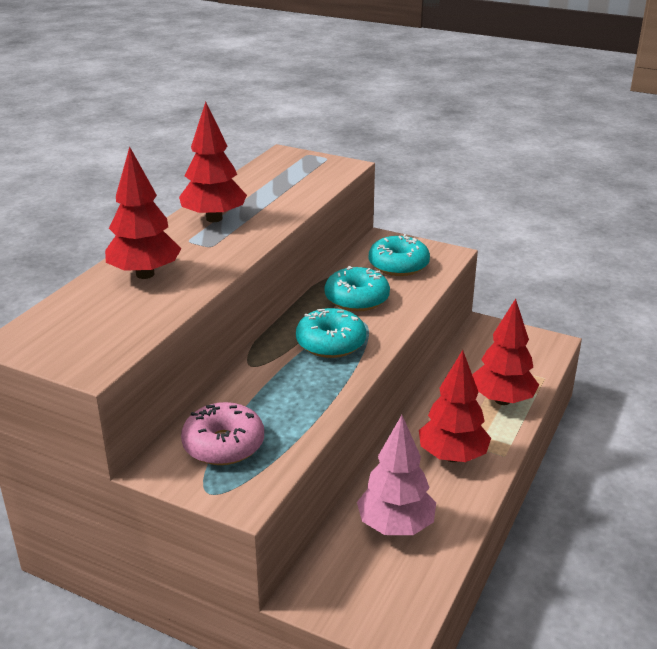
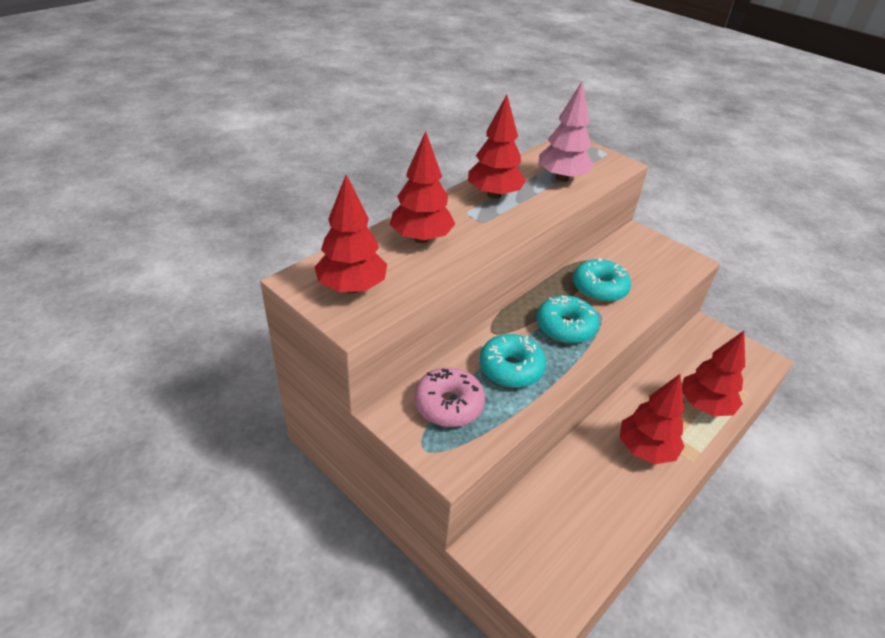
camera: 15 degrees right, 10 degrees up
(81, 335) = (352, 287): none -> red tree
(395, 526) = (578, 504): pink tree -> pink tree (562, 178)
(398, 265) = (644, 263): turquoise donut -> turquoise donut (511, 368)

